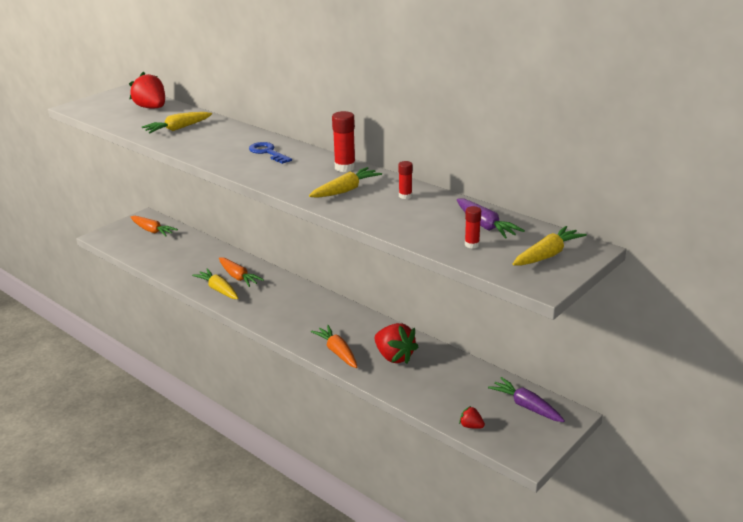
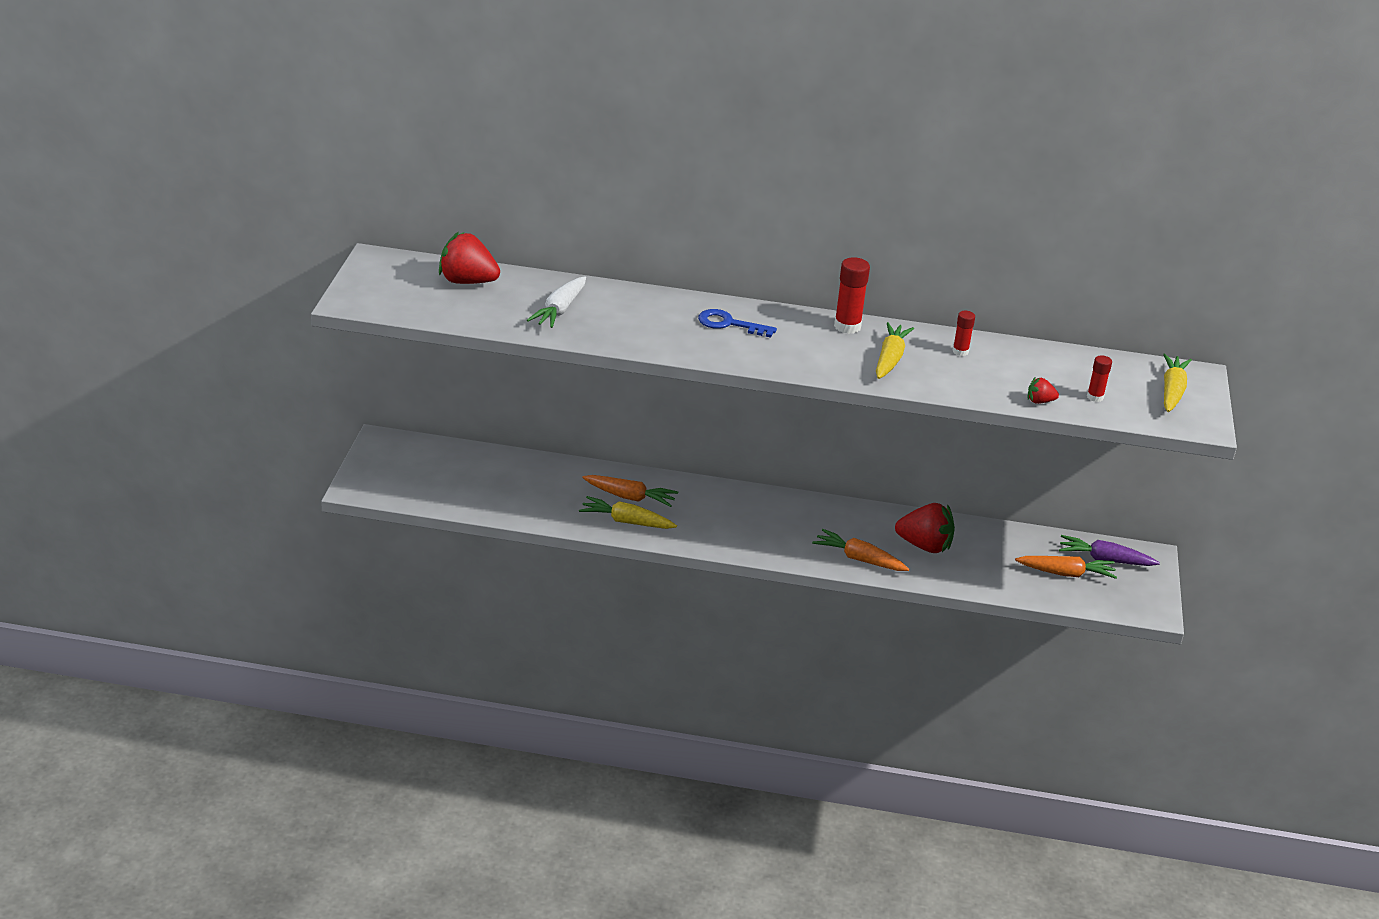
camera: 35 degrees left, 5 degrees up
(152, 231) = (423, 460): orange carrot -> orange carrot (1066, 573)
(178, 128) = (560, 310): yellow carrot -> white carrot
(471, 426) = (1075, 597): red strawberry -> red strawberry (1040, 401)
(485, 226) = (1080, 370): purple carrot -> none

